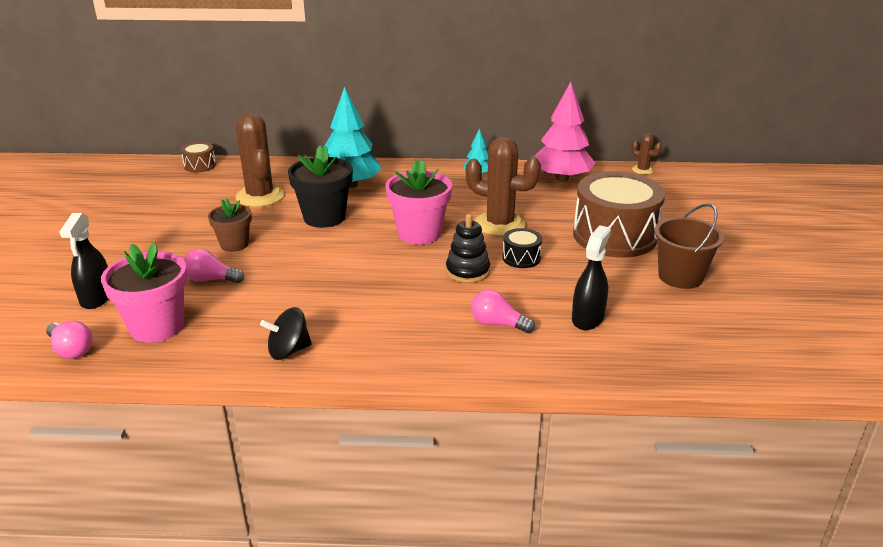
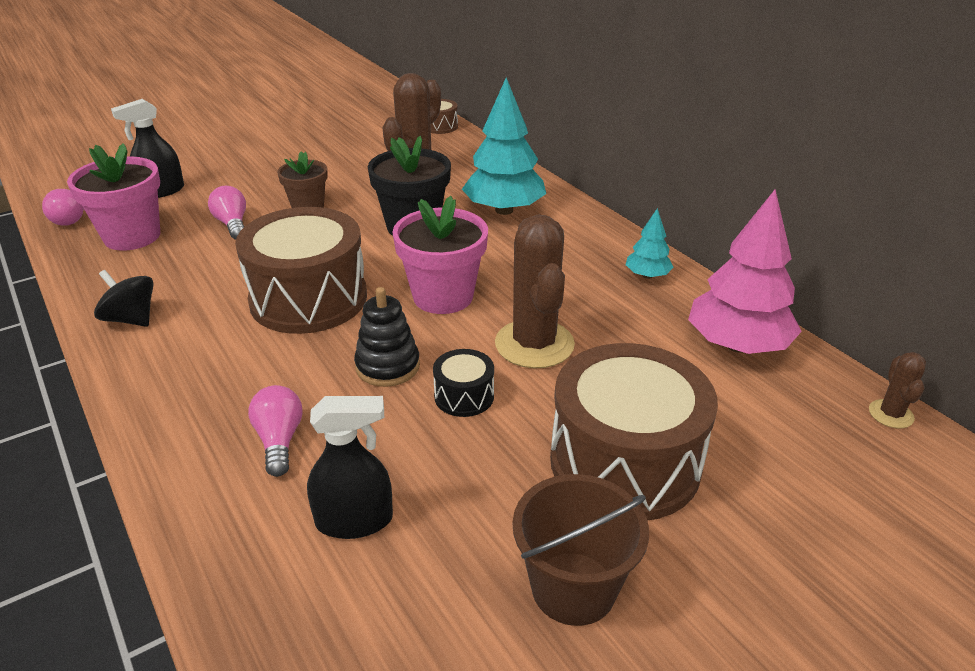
camera: 55 degrees right, 5 degrees up
(360, 276) = (308, 298): none -> brown drum

